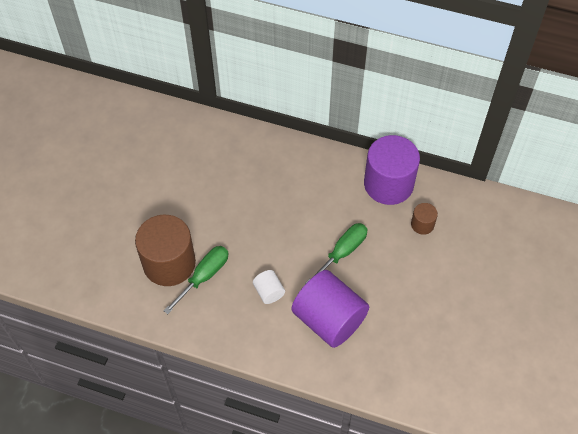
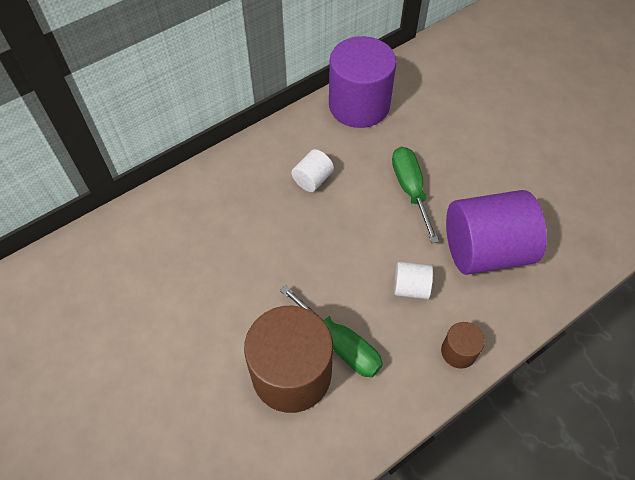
camera: 55 degrees left, 0 degrees up
(204, 276) = (340, 344): green screwdriver -> green screwdriver turned 150 degrees clockwise
(306, 194) = (312, 179): none -> white cylinder
(422, 224) = (427, 107): brown cylinder -> brown cylinder (458, 351)

